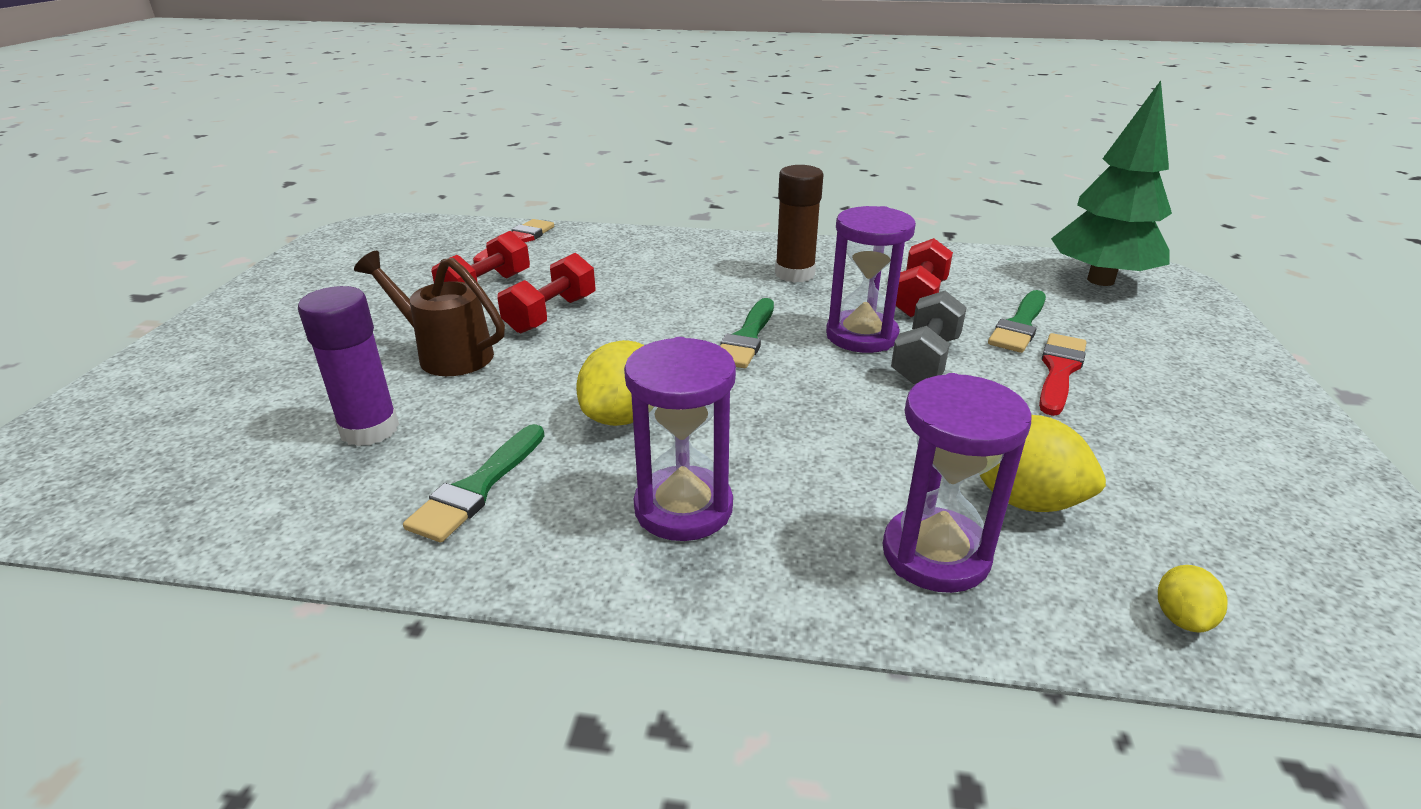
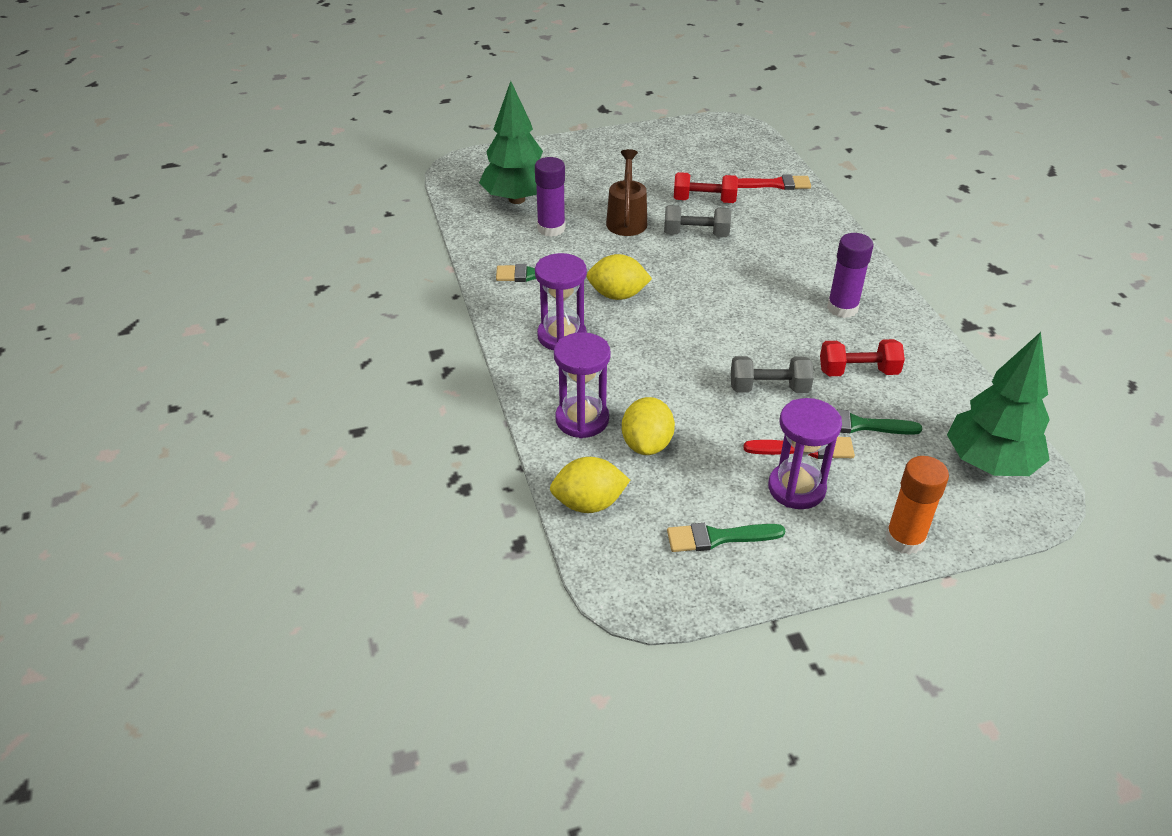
camera: 65 degrees right, 10 degrees up
(229, 442) = (516, 199): none -> green tree
(551, 314) = (696, 234): red dumbbell -> grey dumbbell
(747, 338) = (733, 312): green brush -> green brush (718, 537)
(794, 274) = (842, 308): brown glue stick -> purple glue stick
(861, 336) = (777, 356): purple hourglass -> purple hourglass (796, 488)
(1181, 618) = (589, 503): yellow lemon -> yellow lemon, size x1.89
(1236, 358) = (904, 539): none -> orange glue stick

